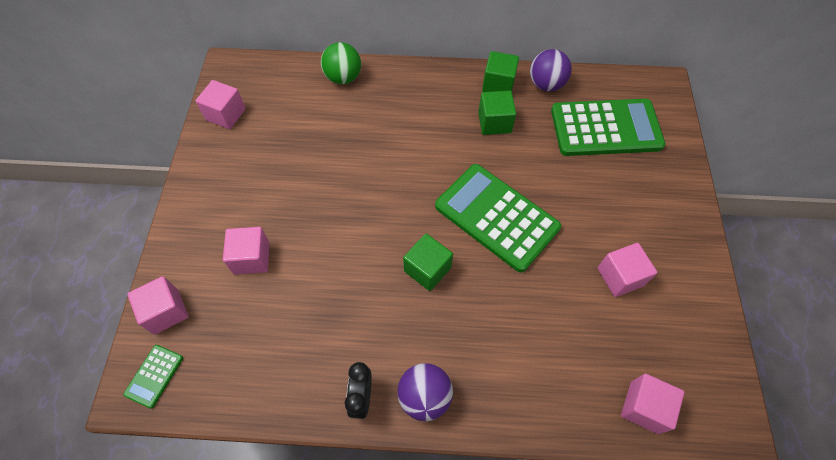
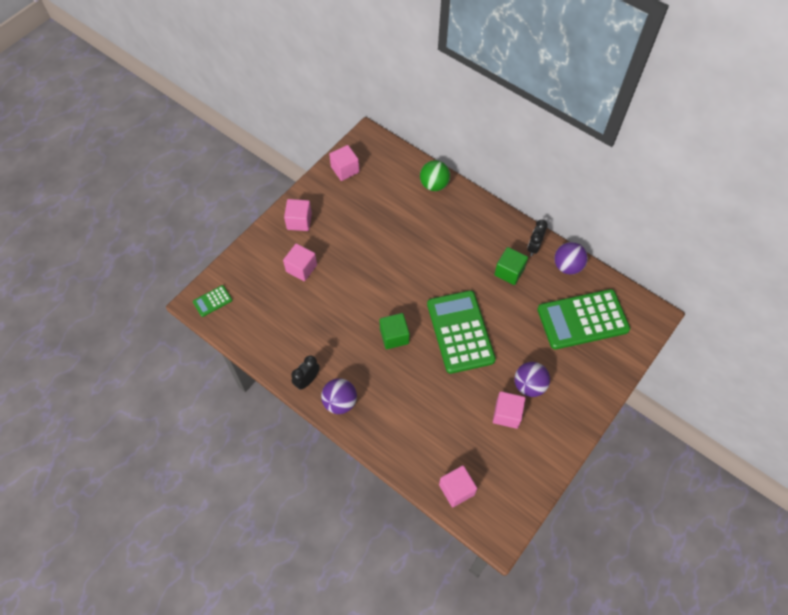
camera: 35 degrees right, 0 degrees up
(166, 311) = (238, 270): pink cube -> pink cube (299, 221)
(498, 84) = (534, 247): green cube -> black clock
(605, 128) = (582, 320): green calculator -> green calculator turned 135 degrees clockwise
(614, 229) = (529, 385): none -> purple ball

